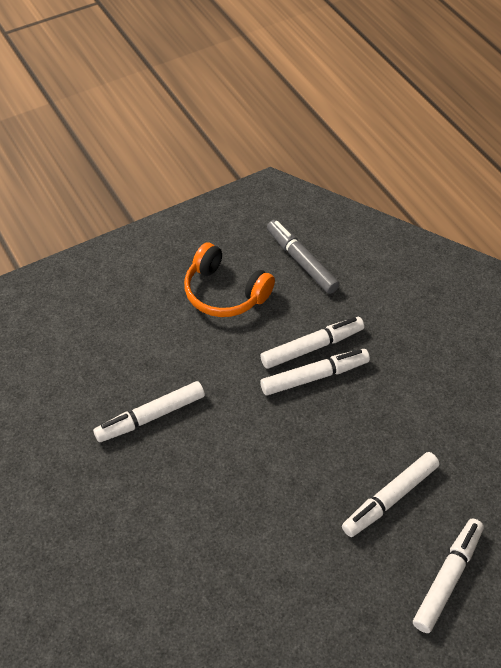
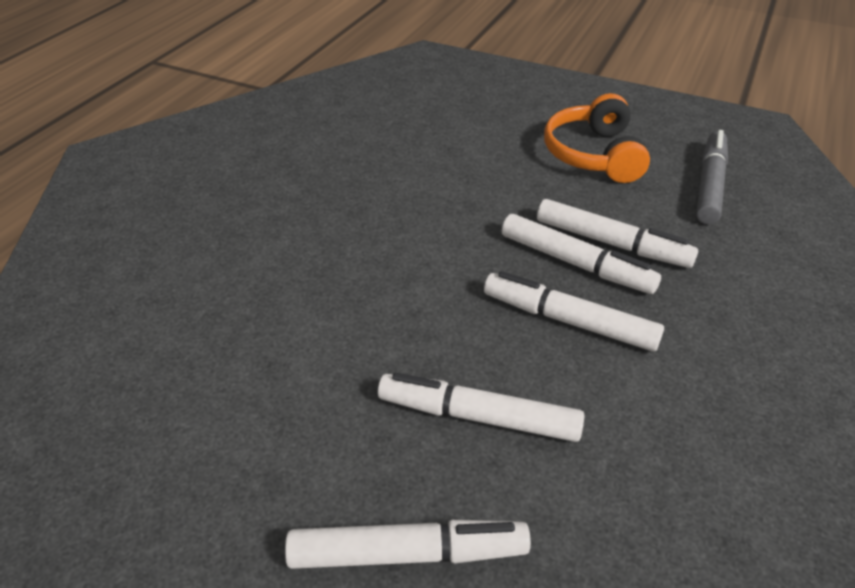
camera: 55 degrees right, 10 degrees down
(150, 417) = (391, 177): white marker -> white marker (568, 321)

